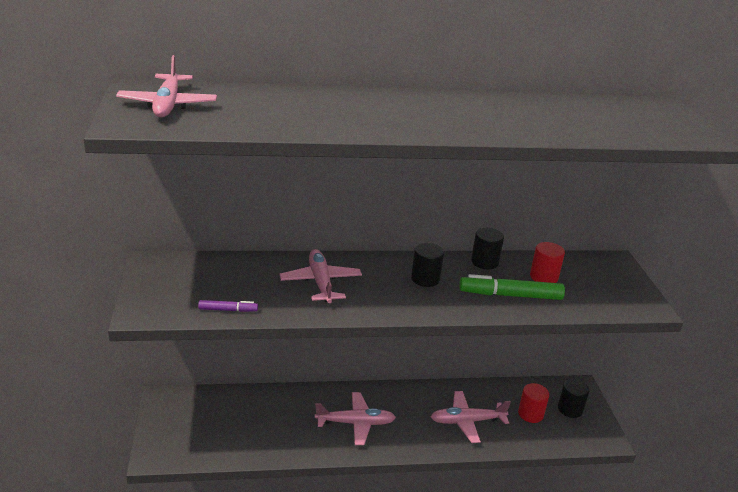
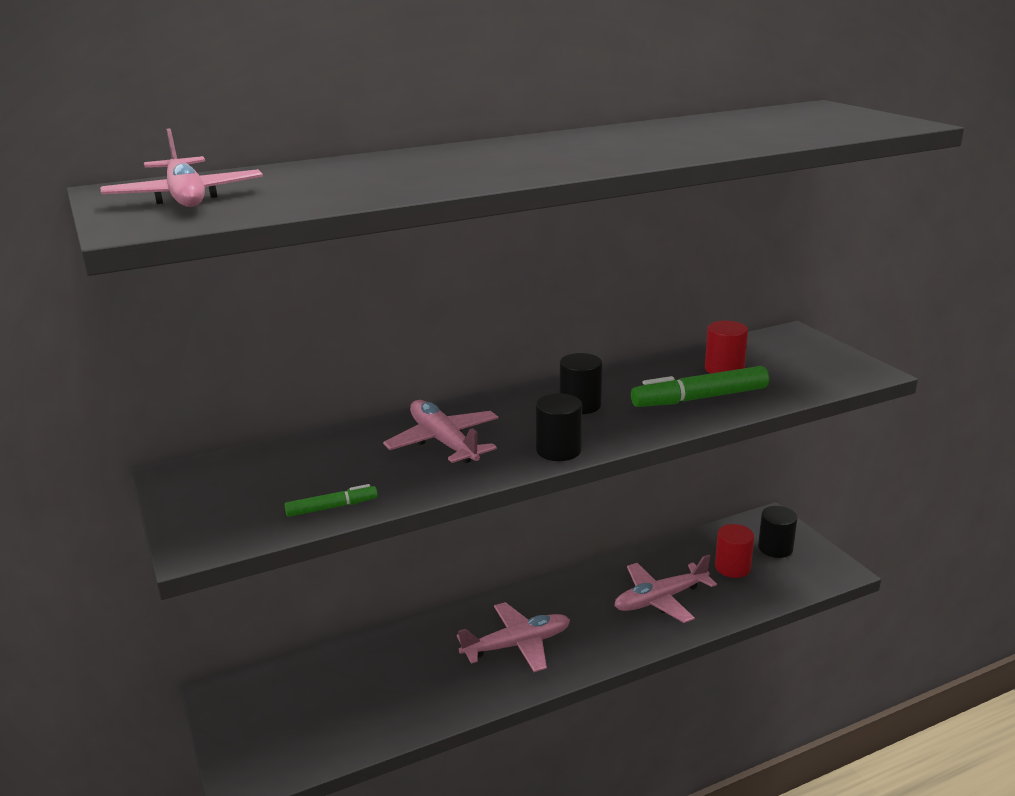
camera: 15 degrees left, 5 degrees down
(228, 310) = (332, 507): purple marker -> green marker
(484, 262) = (641, 370): black cylinder -> black cylinder (558, 450)

